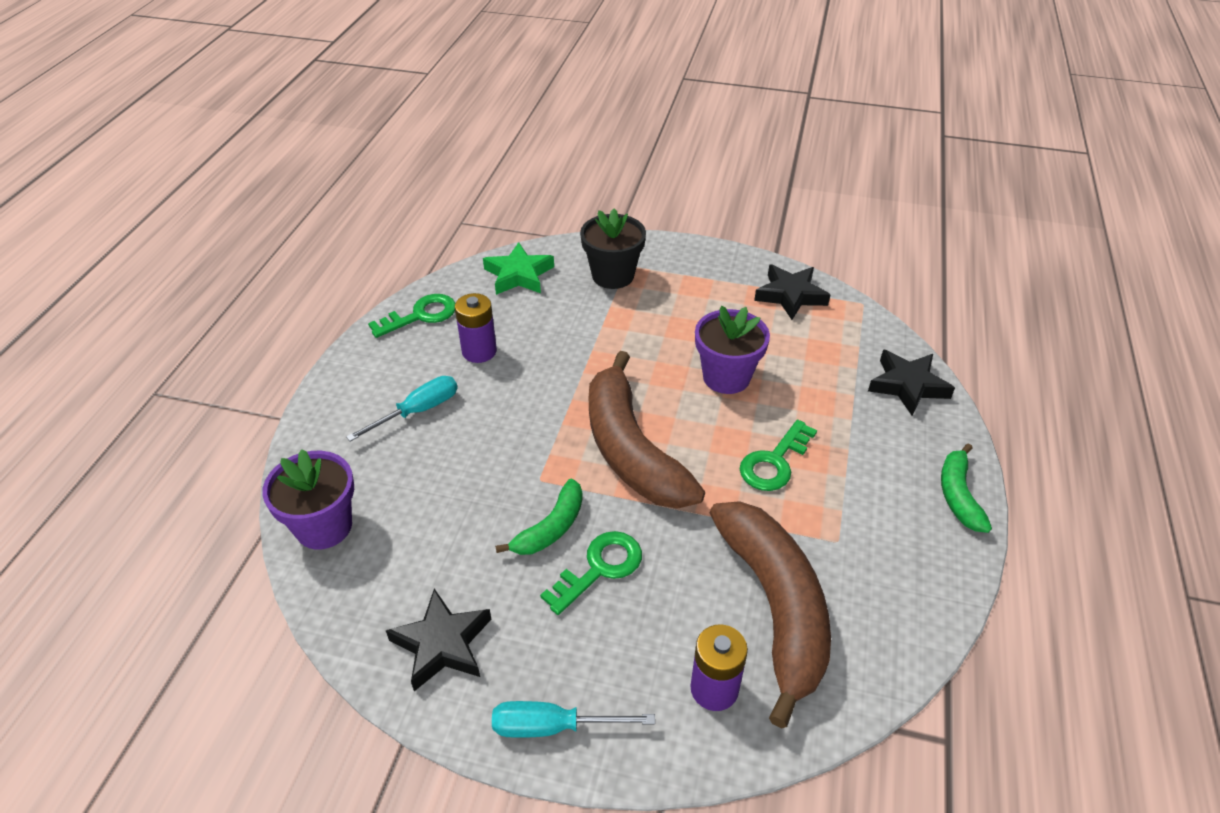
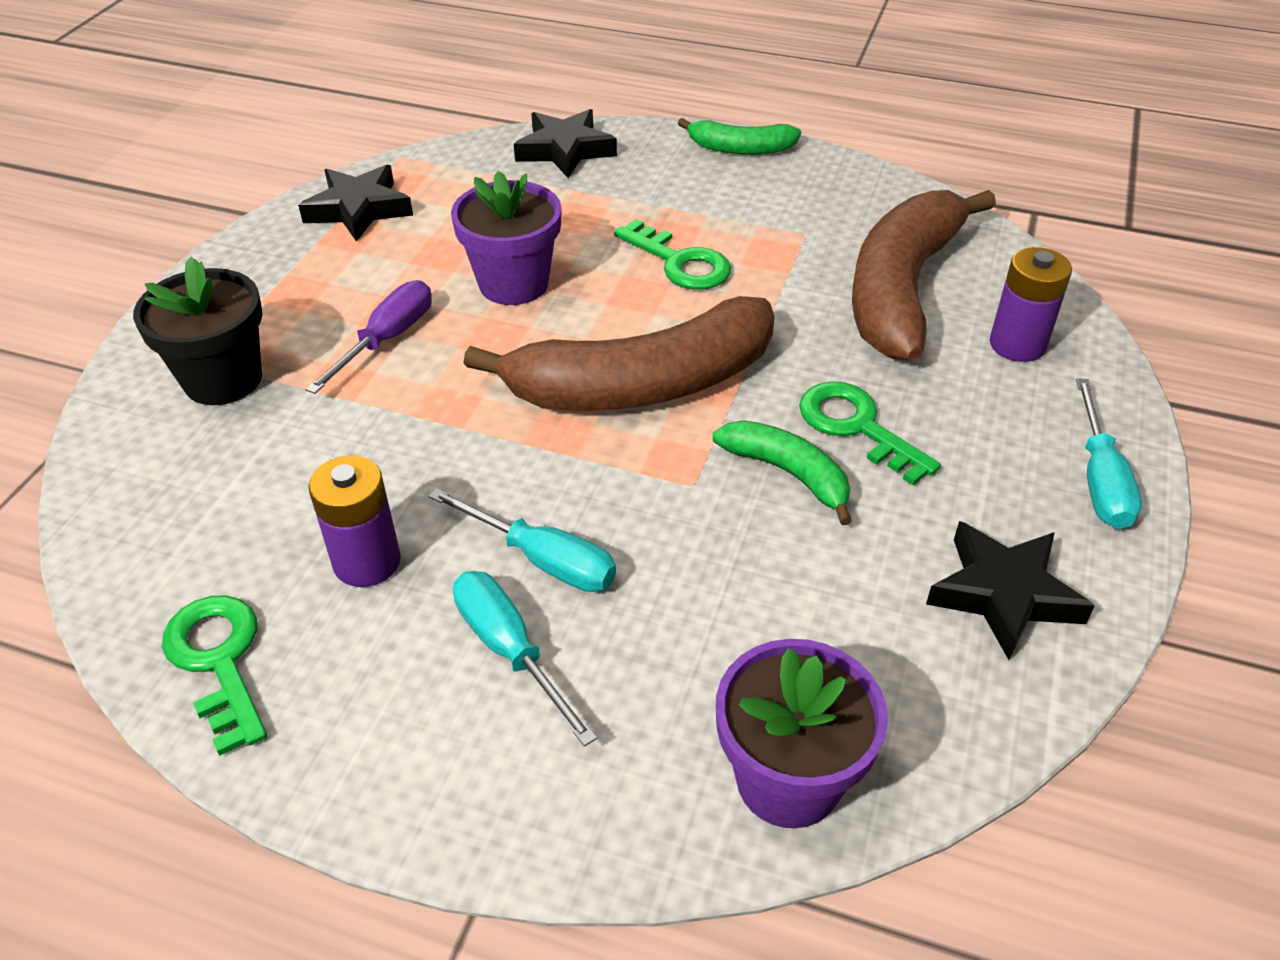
camera: 85 degrees left, 0 degrees up
(479, 417) = (542, 559): none -> turquoise screwdriver
(519, 275) = (156, 504): green star -> none
(657, 329) = (387, 339): none -> purple screwdriver
(775, 607) = (902, 289): brown banana -> brown banana turned 60 degrees counterclockwise

